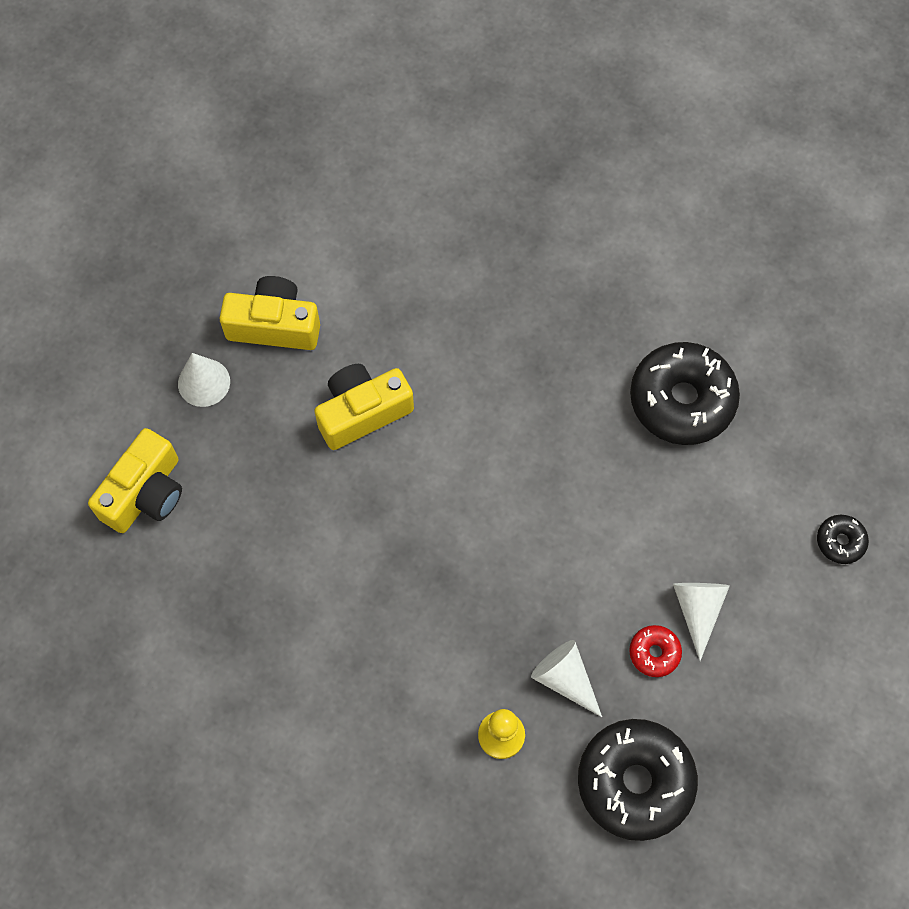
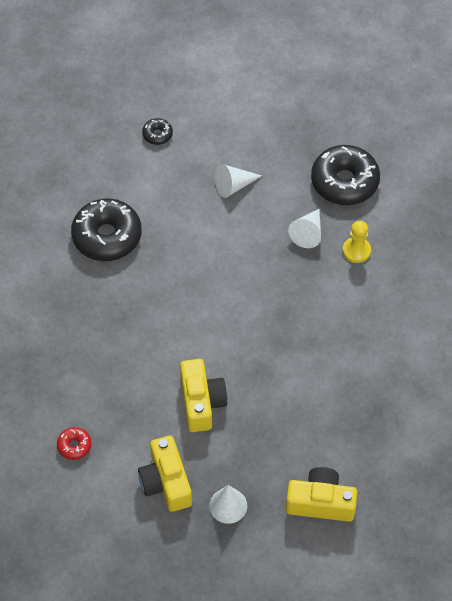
camera: 115 degrees left, 10 degrees down
(362, 412) = (201, 402): yellow camera -> yellow camera turned 135 degrees counterclockwise
(654, 653) = (269, 197): red donut -> red donut (74, 446)

